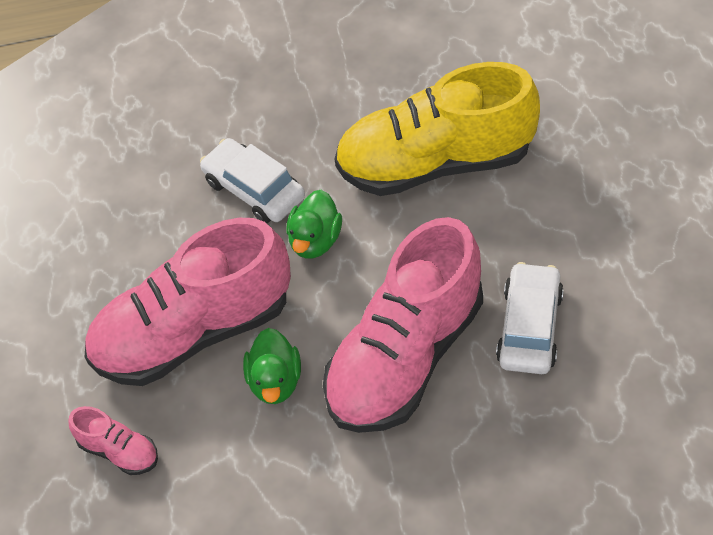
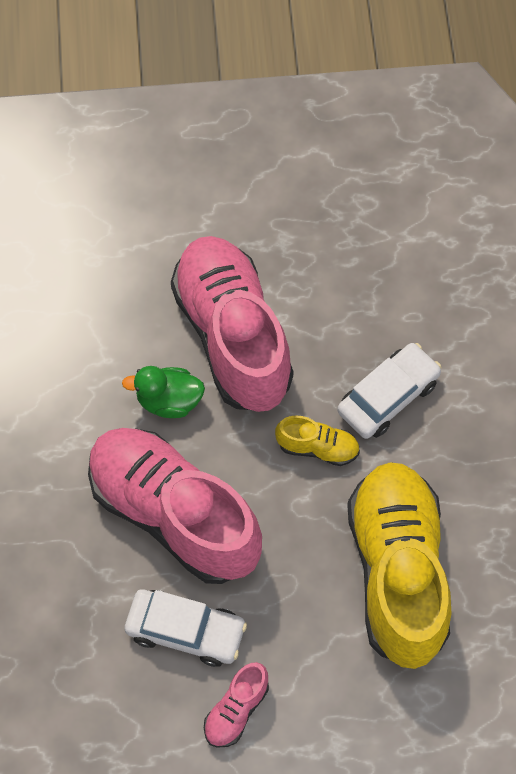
camera: 90 degrees right, 10 degrees up
(119, 451) = (125, 274): pink shoe -> pink shoe (236, 710)
(315, 240) = (317, 447): green duck -> yellow shoe

